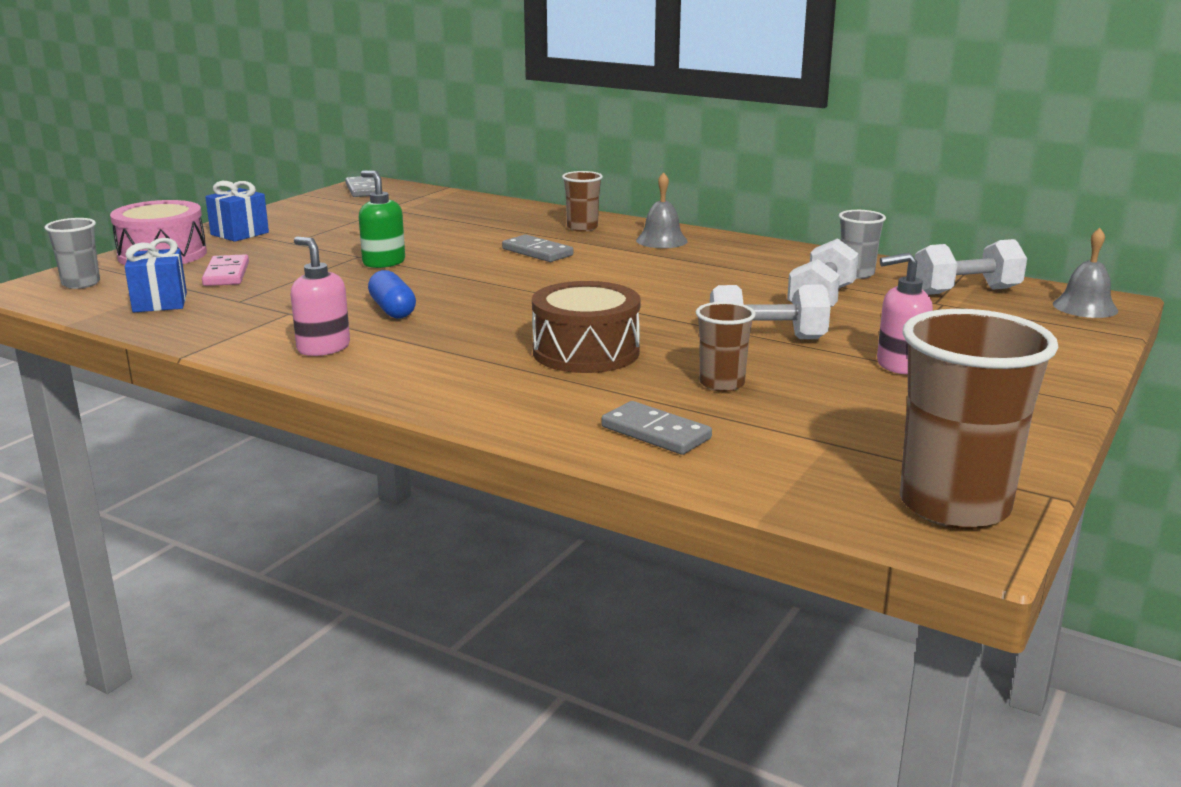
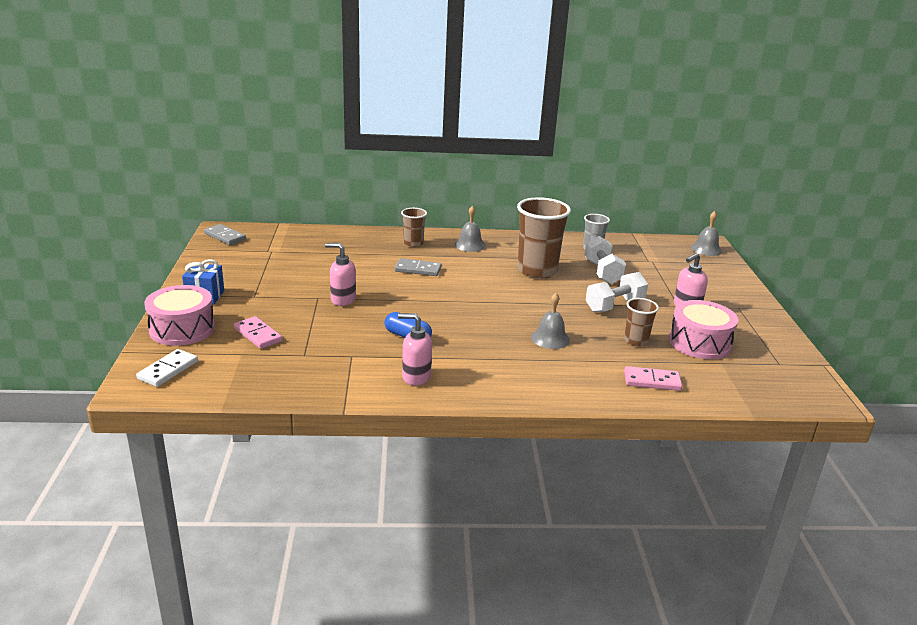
camera: 35 degrees left, 5 degrees up
(81, 283) = (168, 370): grey cup -> white domino
(160, 302) = (255, 371): blue gift -> none
(383, 262) = (342, 299): green soap dispenser -> pink soap dispenser
(586, 352) = (550, 338): brown drum -> grey bell
(656, 432) = (652, 381): grey domino -> pink domino
(837, 410) = (699, 343): none -> pink drum
(954, 506) = (803, 382): brown cup -> brown cup (537, 271)
(965, 291) = (651, 250): white dumbbell -> none

